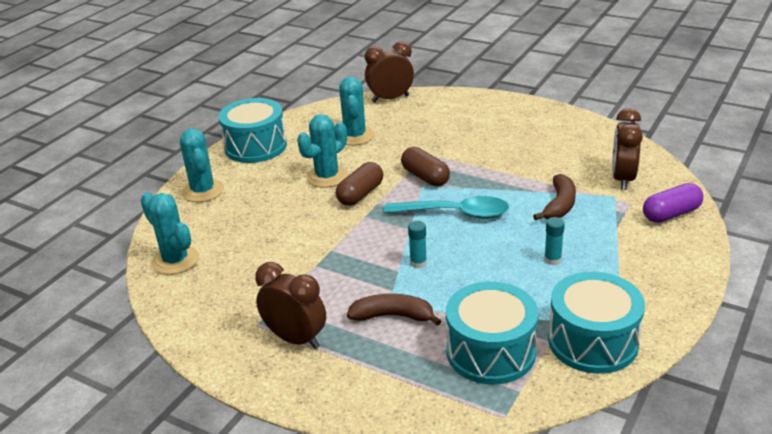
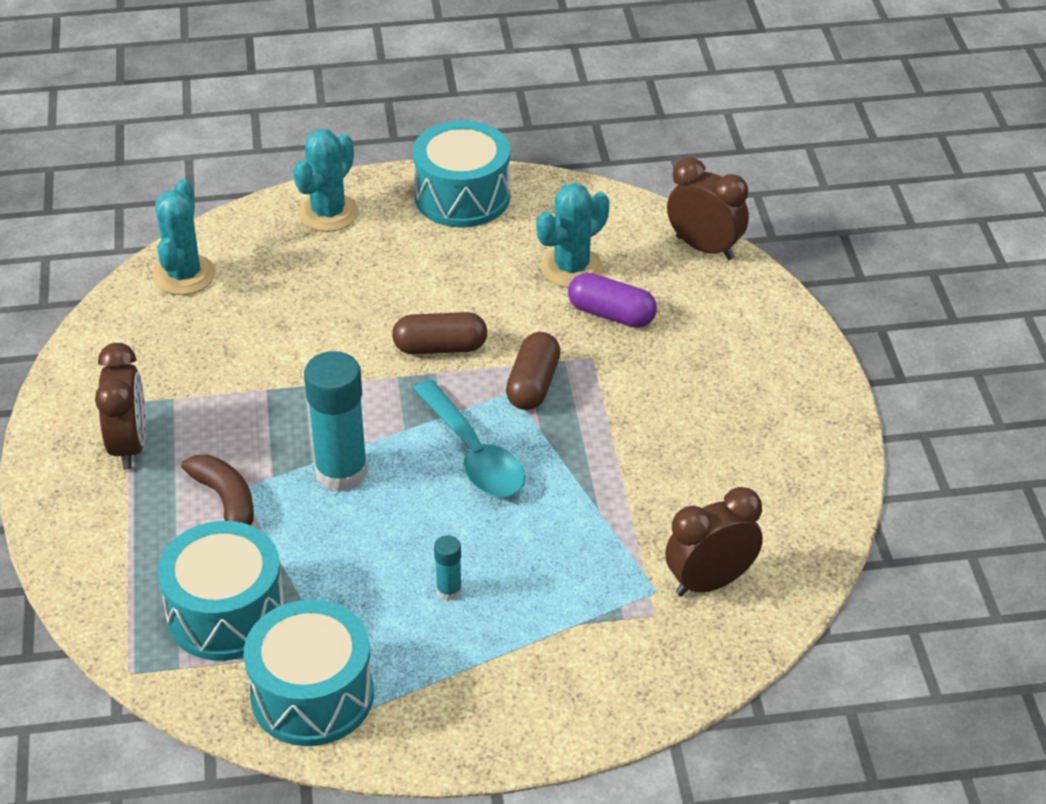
camera: 50 degrees right, 10 degrees up
(327, 177) = (452, 297): turquoise cactus -> none
(418, 263) = (341, 472): turquoise glue stick -> turquoise glue stick, size x2.17
(559, 205) = (581, 545): brown banana -> none
(671, 214) = (661, 668): purple capsule -> purple capsule (611, 314)

